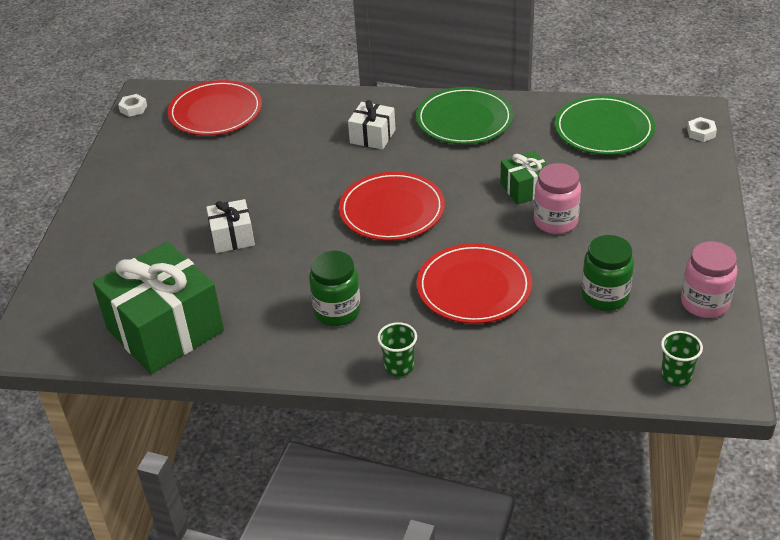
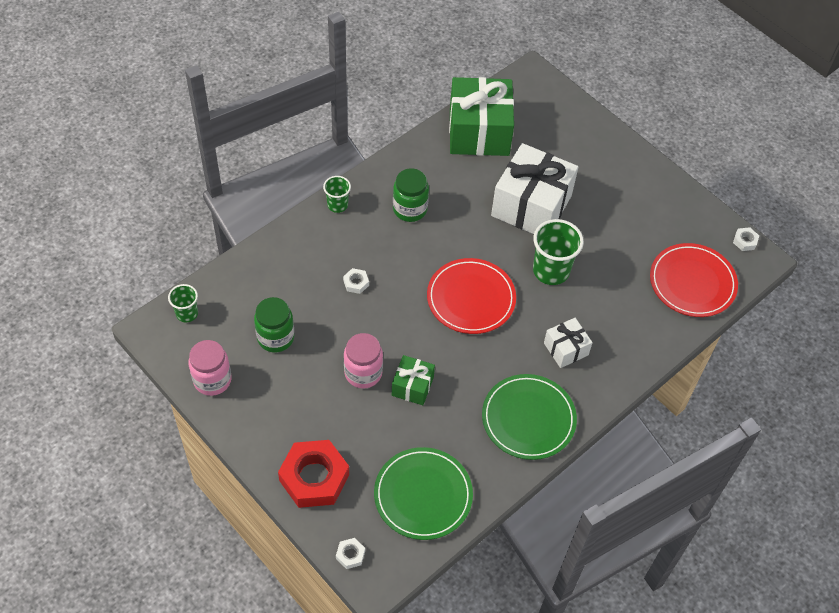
camera: 125 degrees right, 15 degrees up
(232, 237) = (531, 206): white gift -> white gift, size x2.02
(299, 185) = (551, 271): none -> green cup
(474, 287) = (356, 283): red plate -> white nut
(680, 186) = (314, 478): none -> red nut

